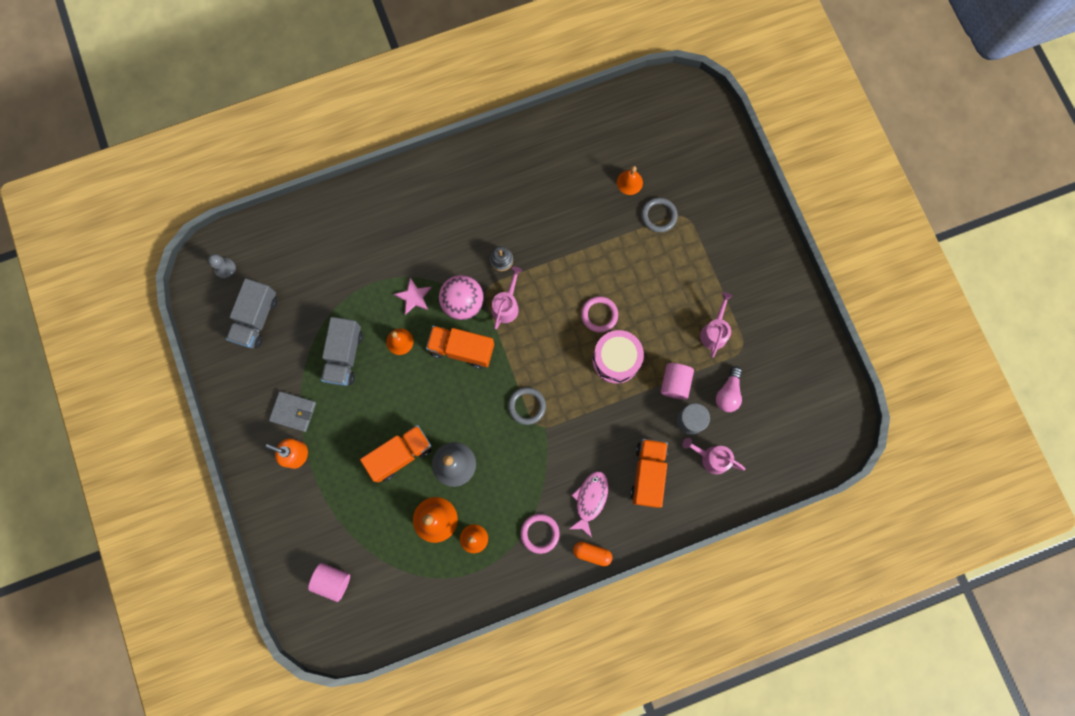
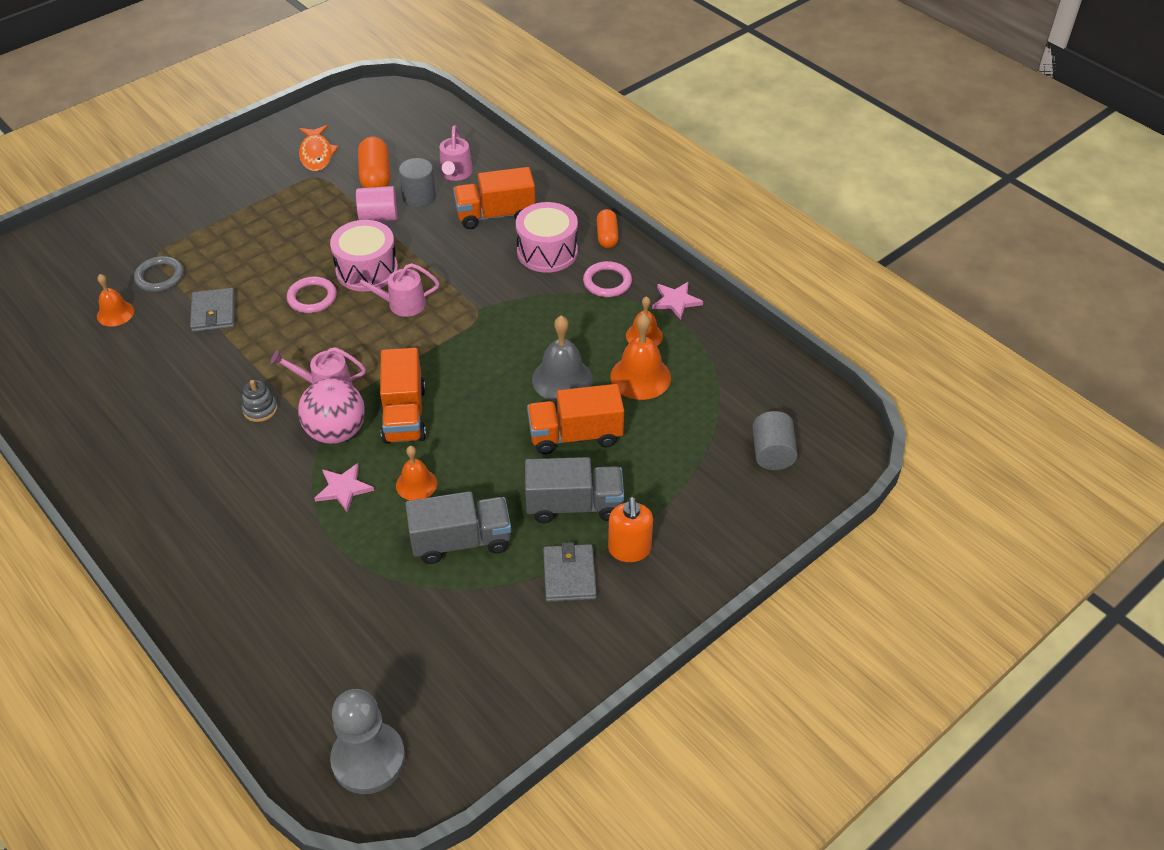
camera: 110 degrees left, 30 degrees down
(225, 268) = (368, 759): grey pawn -> grey pawn, size x1.92
(256, 319) = (442, 678): grey truck -> grey truck (574, 505)
(332, 581) = (772, 453): pink cylinder -> grey cylinder
(400, 455) = (575, 435): orange truck -> orange truck turned 45 degrees counterclockwise
(500, 577) = (676, 301): none -> pink star
(527, 406) = (457, 332): grey ring -> none
(590, 500) = (547, 252): pink fish -> pink drum
(607, 246) = (213, 313): none -> grey wallet
(714, 331) = (303, 201): pink watering can -> pink watering can (400, 304)
(728, 393) = (375, 176): pink light bulb -> orange capsule
(773, 354) = (316, 154): none -> orange fish

